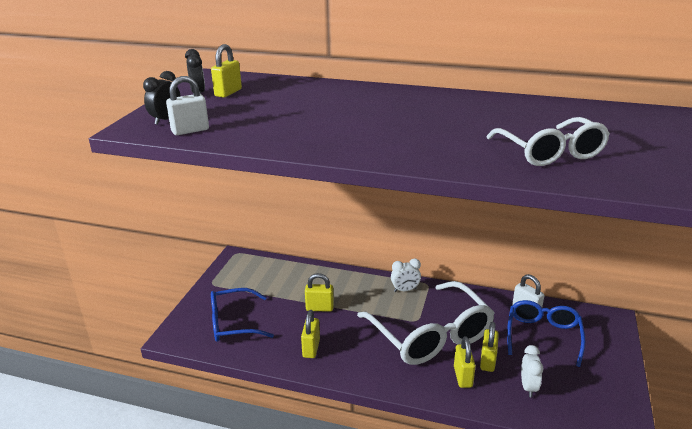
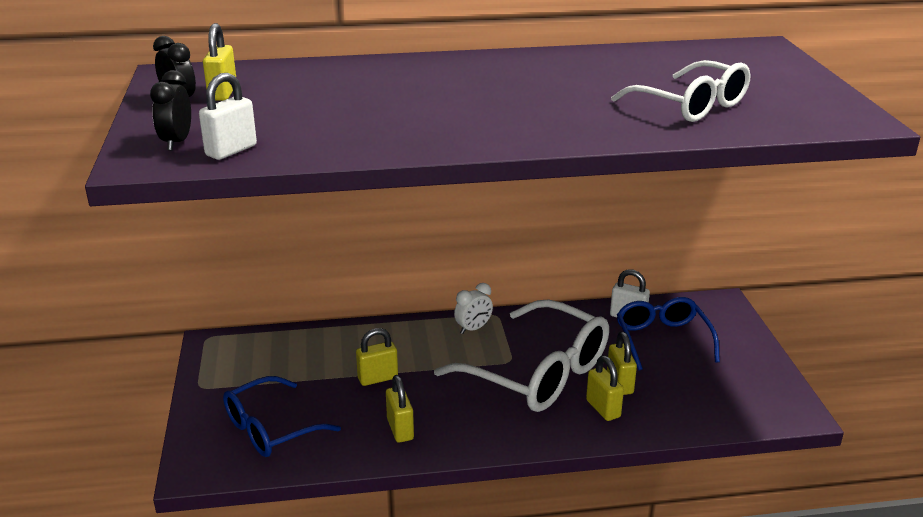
camera: 25 degrees left, 0 degrees up
(528, 387) = (679, 399): white clock -> none

